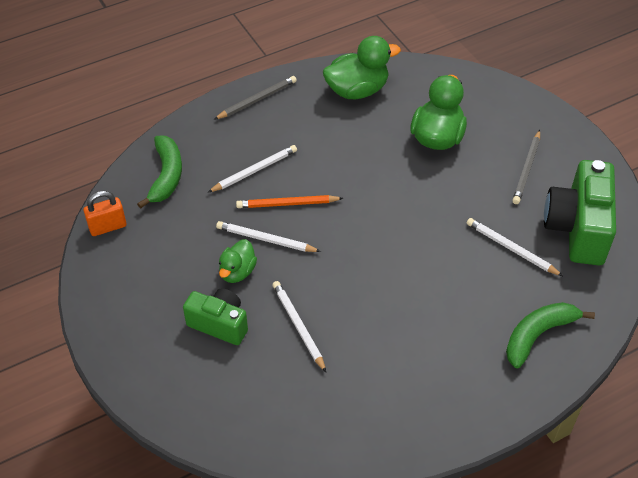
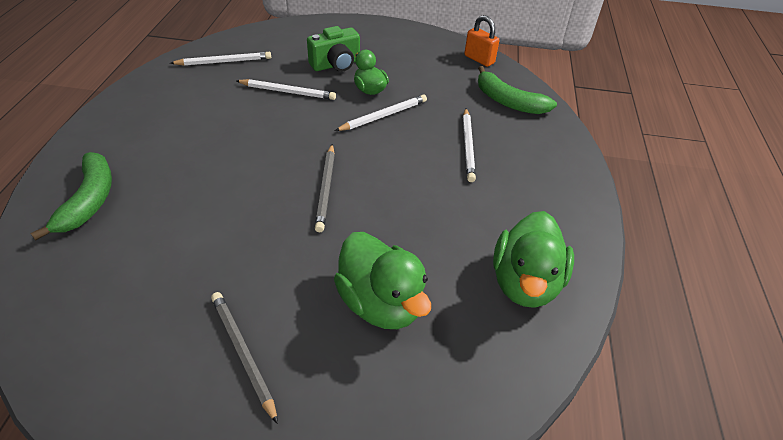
camera: 125 degrees right, 5 degrees down
(108, 227) = (479, 59): orange padlock -> orange padlock turned 60 degrees counterclockwise
(257, 100) = (570, 195): grey pencil -> grey pencil (326, 189)
(287, 204) = (408, 144): orange pencil -> none
(511, 249) = (178, 251): white pencil -> white pencil (224, 62)
(577, 229) = (118, 328): green camera -> none

